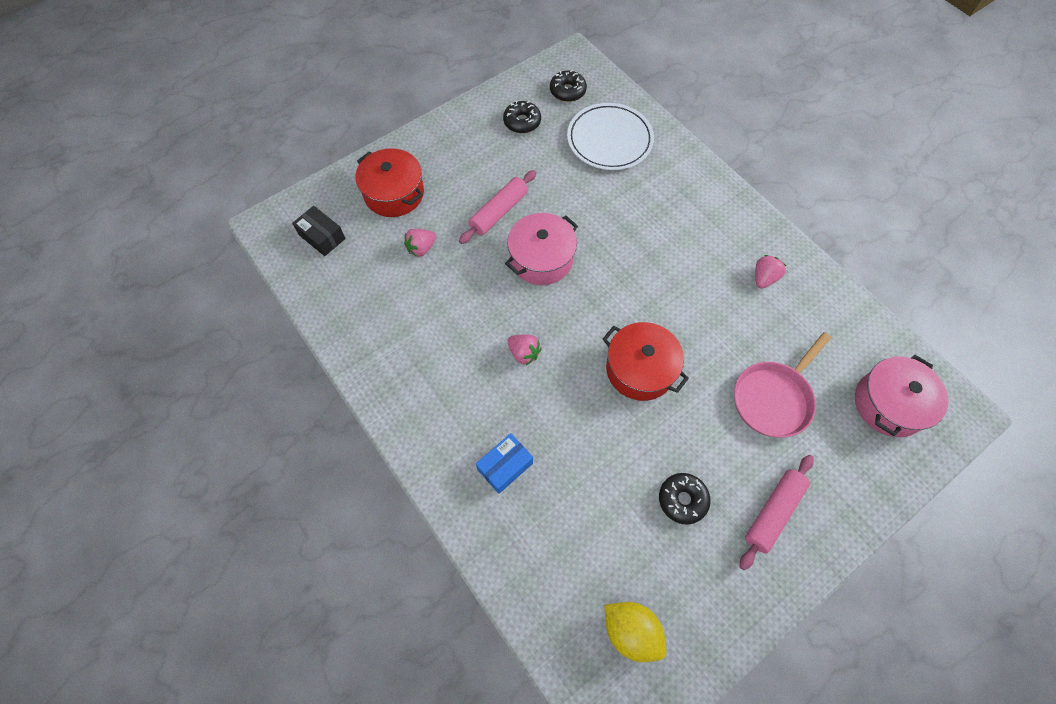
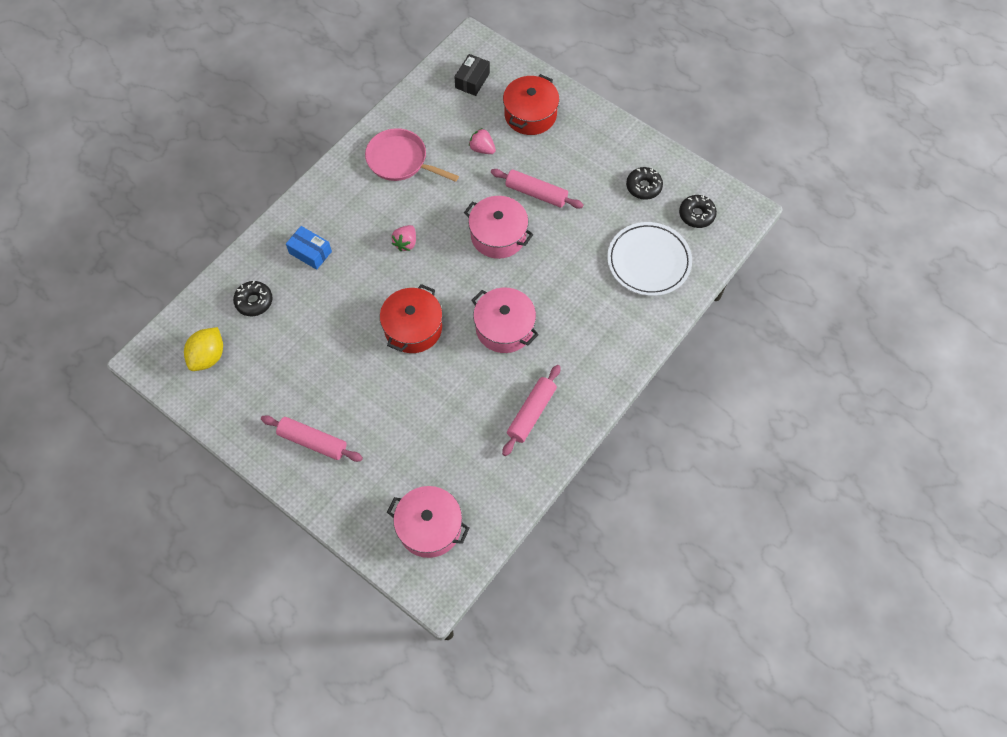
camera: 75 degrees right, 0 degrees up
(658, 279) = (504, 328): none -> pink pot
(682, 500) = (309, 375): black donut -> black donut (254, 301)
(764, 278) = (531, 413): pink strawberry -> pink rolling pin
(773, 398) = (412, 433): pink pan -> pink pan (400, 160)

